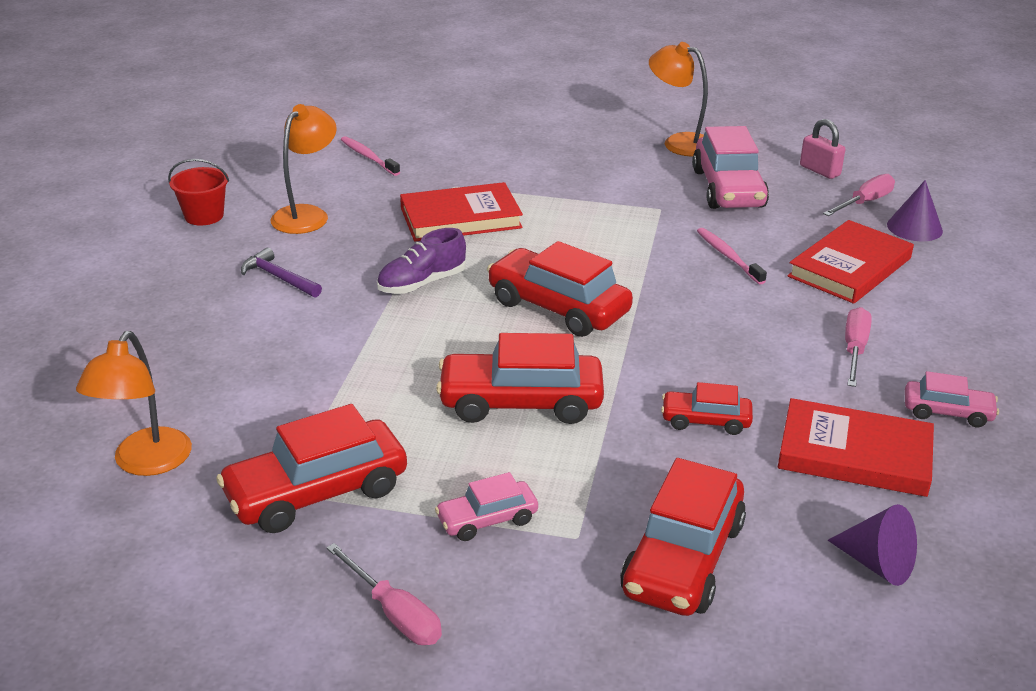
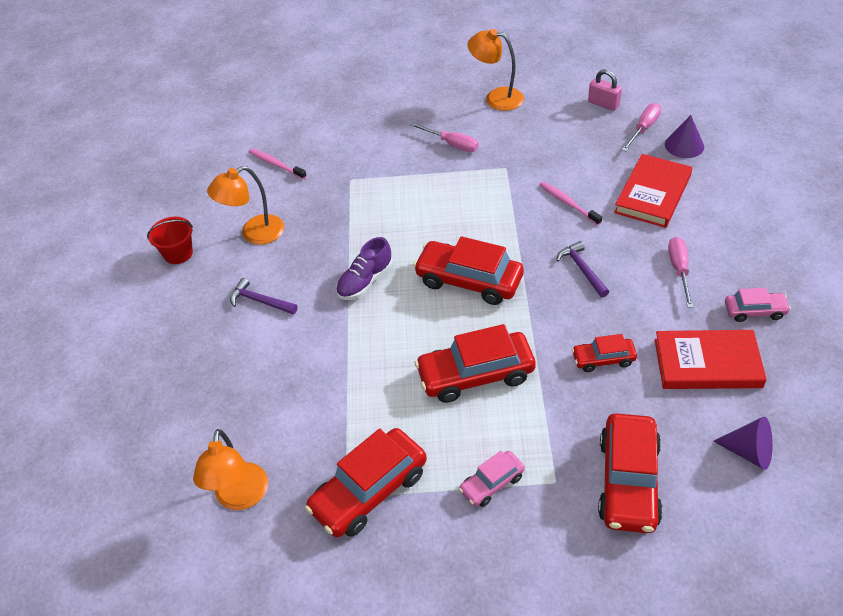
camera: 10 degrees left, 15 degrees up
(307, 214) = (254, 234): orange lamp -> orange lamp turned 135 degrees counterclockwise
(394, 613) = (462, 578): pink screwdriver -> pink screwdriver (452, 144)
(460, 218) = (368, 210): red book -> none
(718, 324) = (582, 269): none -> purple hammer
(728, 189) = (546, 137): pink car -> none

